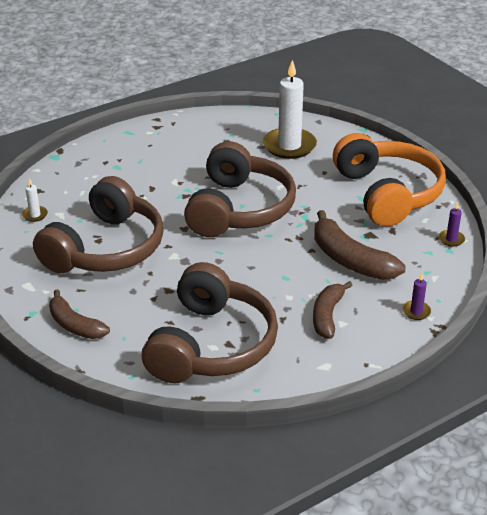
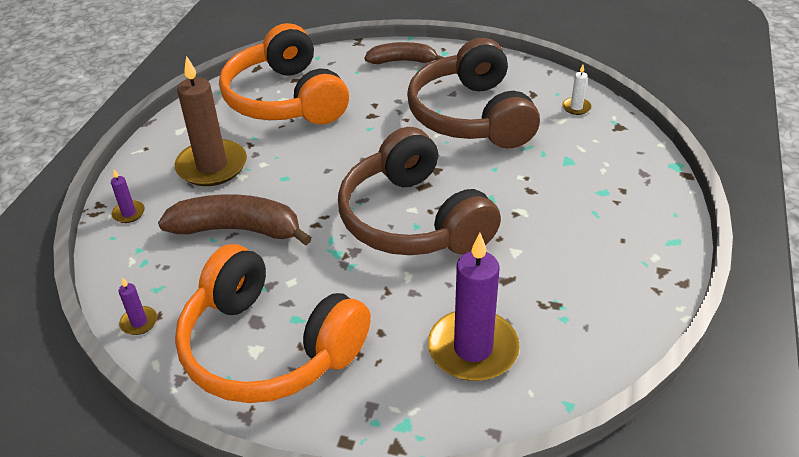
camera: 140 degrees right, 5 degrees up
(211, 345) = (286, 99): brown headphones -> orange headphones
(289, 146) = (473, 349): white candle -> purple candle
(327, 316) = (212, 166): brown banana -> brown candle

